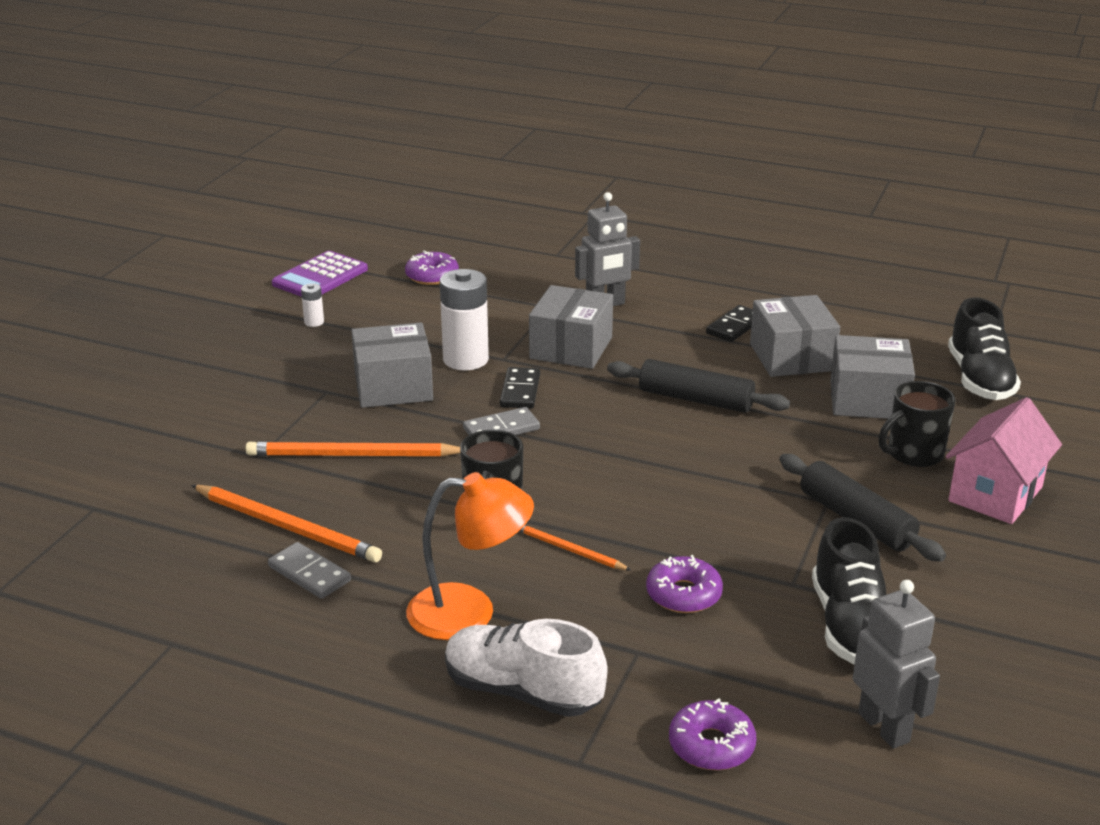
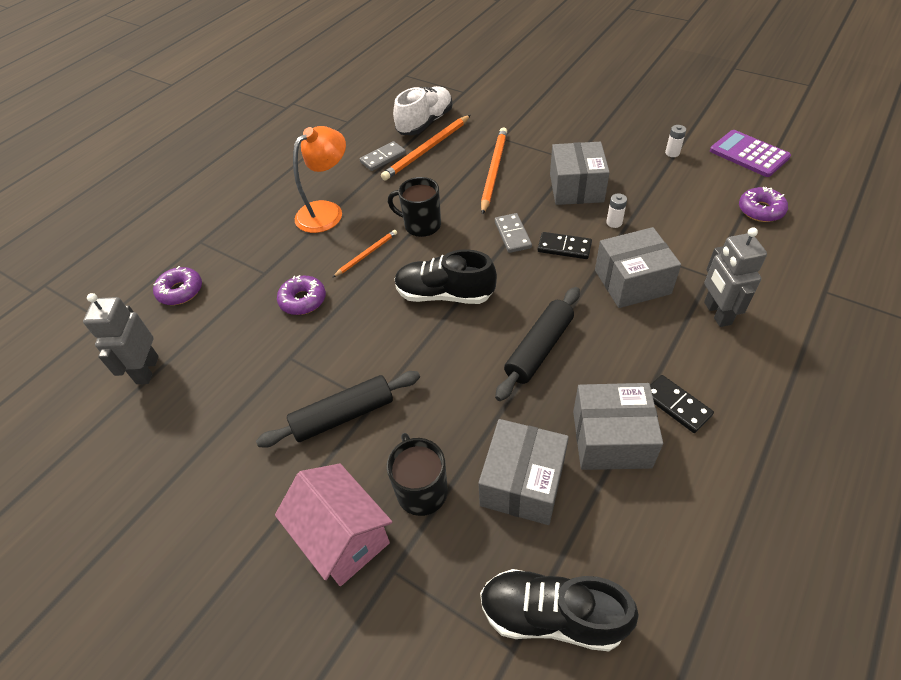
camera: 105 degrees right, 20 degrees up
(465, 359) = (614, 222): white battery -> white battery, size x0.45
(470, 613) = (327, 211): orange lamp -> orange lamp turned 150 degrees counterclockwise
(522, 691) = (257, 226): white shoe -> white shoe (425, 123)
(571, 348) = (632, 282): grey box -> grey box turned 45 degrees counterclockwise
(850, 626) = (235, 378): black shoe -> black shoe (444, 294)
(884, 727) = (147, 370): grey robot -> grey robot turned 105 degrees clockwise

